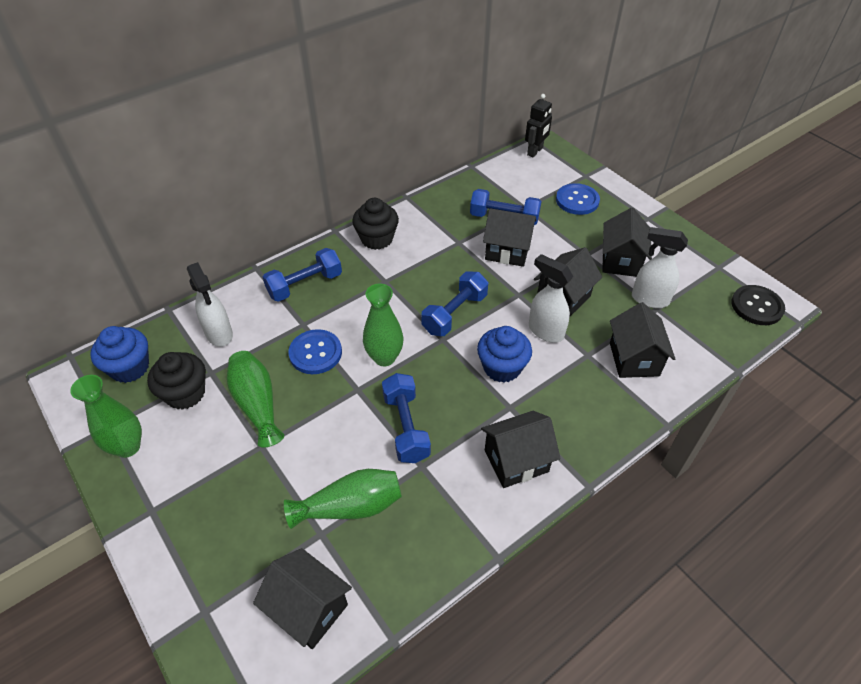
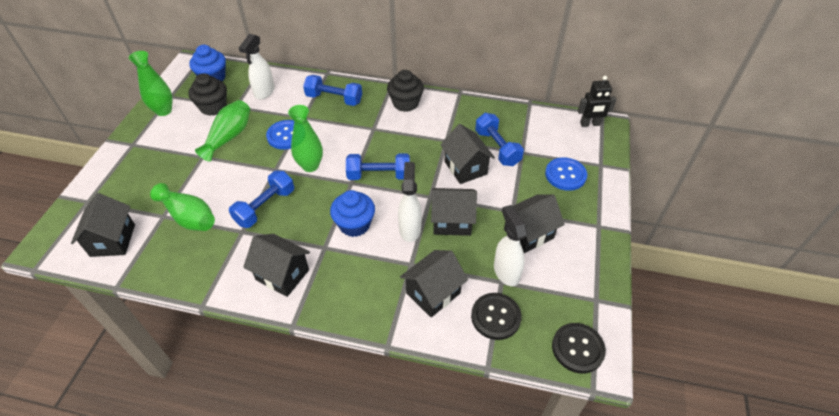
camera: 50 degrees right, 0 degrees up
(691, 334) = (495, 317): none -> black button

